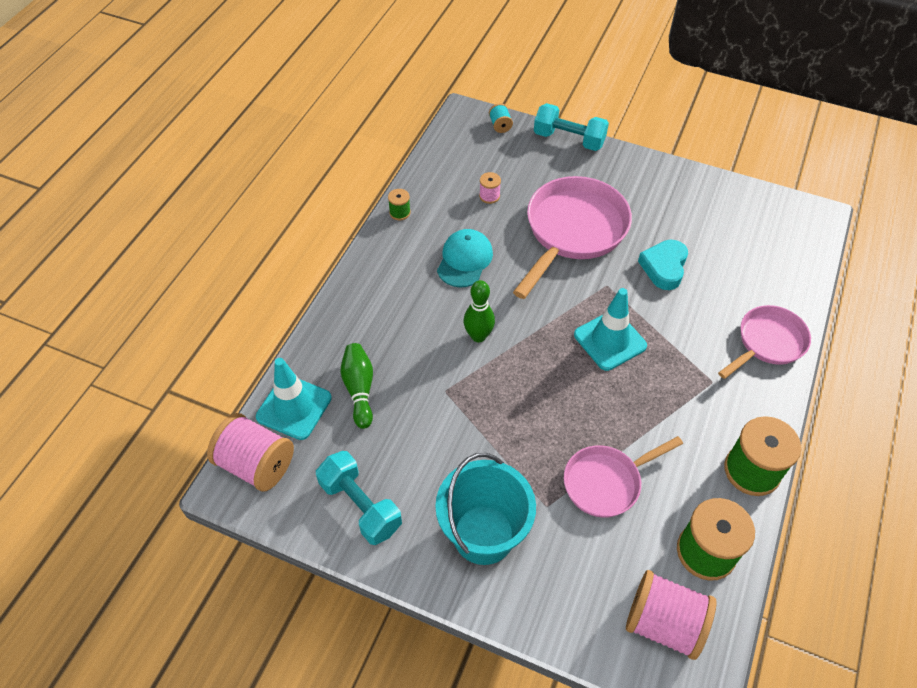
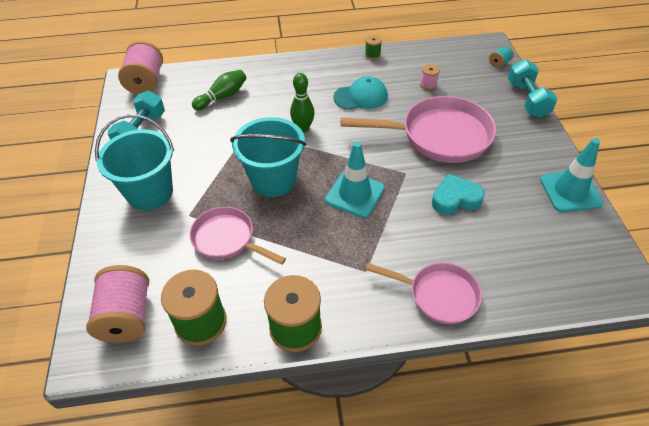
camera: 60 degrees right, 5 degrees down
(294, 407) = (192, 78): turquoise traffic cone -> turquoise traffic cone (570, 191)
(543, 401) = (273, 180): none -> turquoise bucket

